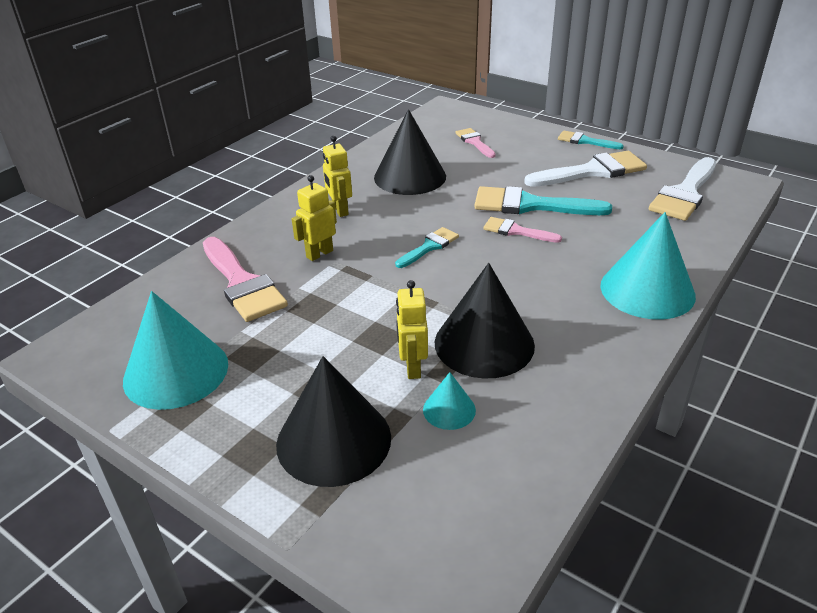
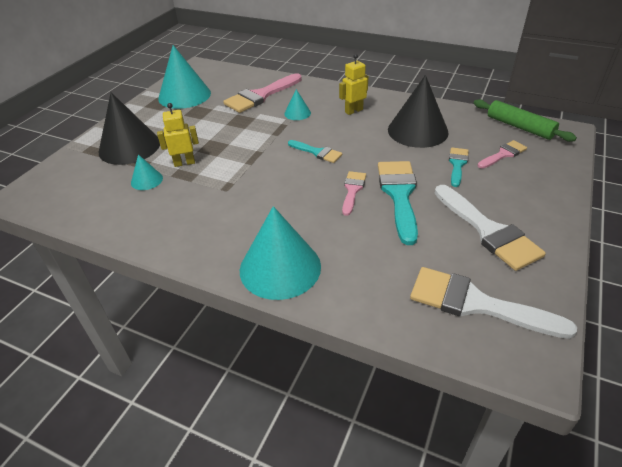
camera: 80 degrees right, 5 degrees up
(319, 254) = (297, 113): yellow robot -> turquoise cone
(428, 125) = (519, 127): none -> green rolling pin
(484, 343) = (207, 187): black cone -> none
(585, 141) = (558, 224): turquoise brush -> turquoise brush (457, 164)

